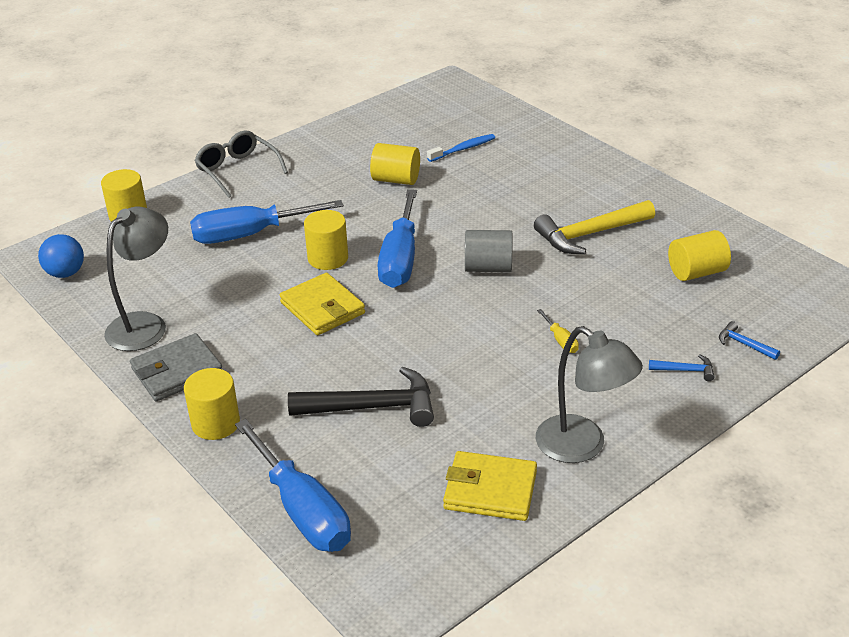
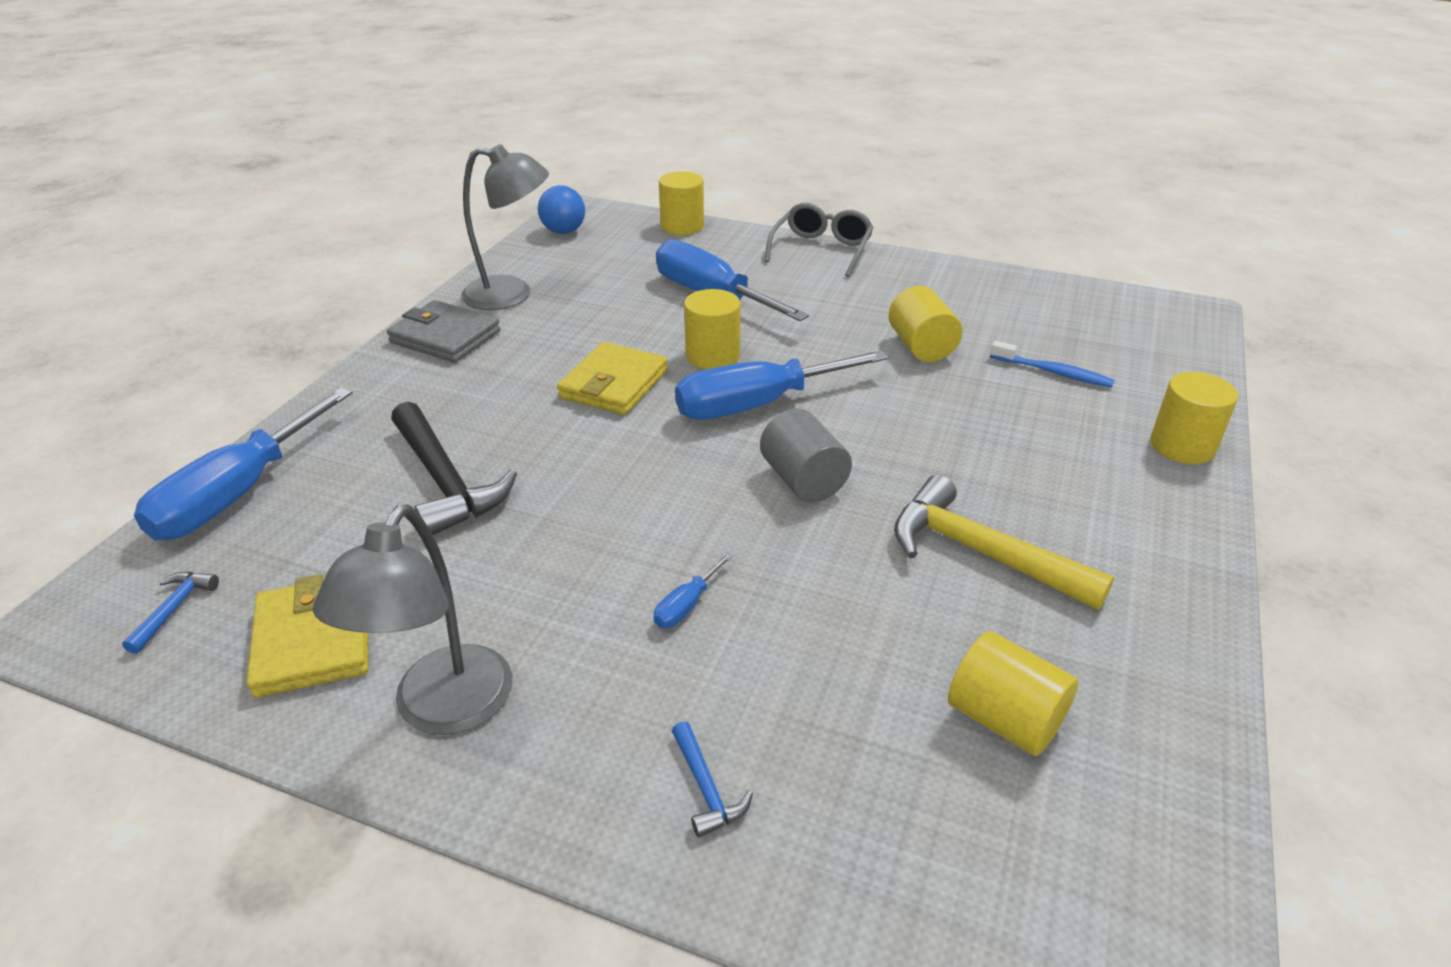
camera: 60 degrees right, 0 degrees up
(215, 423) = (370, 387): yellow cylinder -> yellow cylinder (1182, 446)
(560, 340) = (686, 605): yellow screwdriver -> blue screwdriver
(744, 344) = (842, 859): blue hammer -> blue hammer (174, 609)

